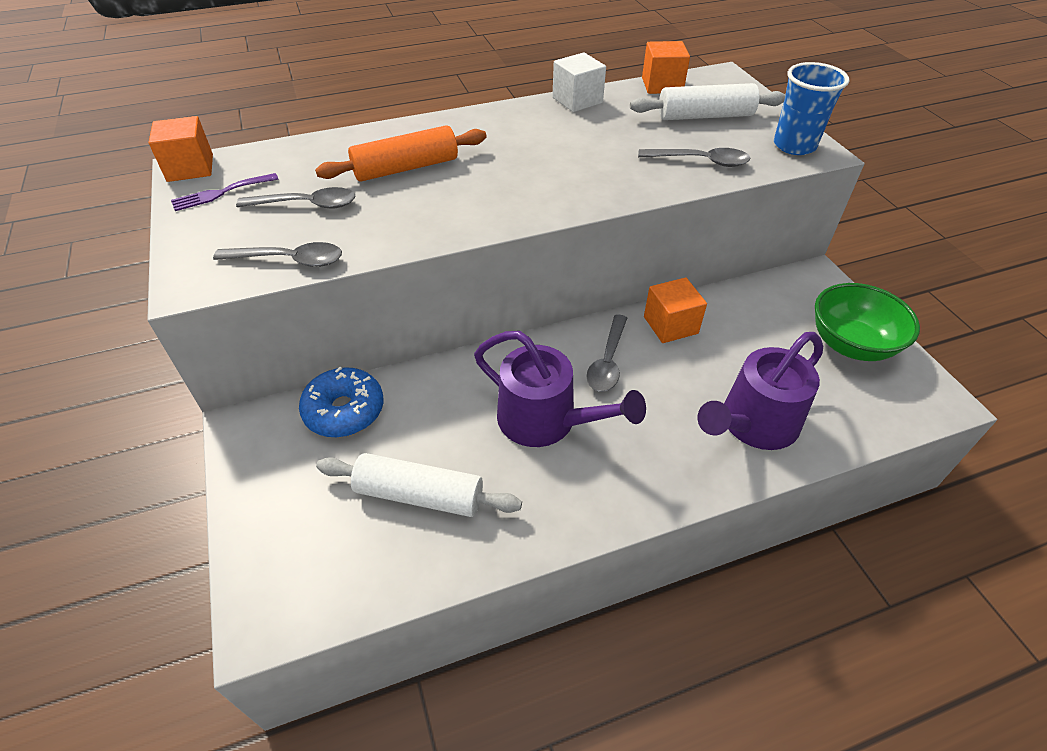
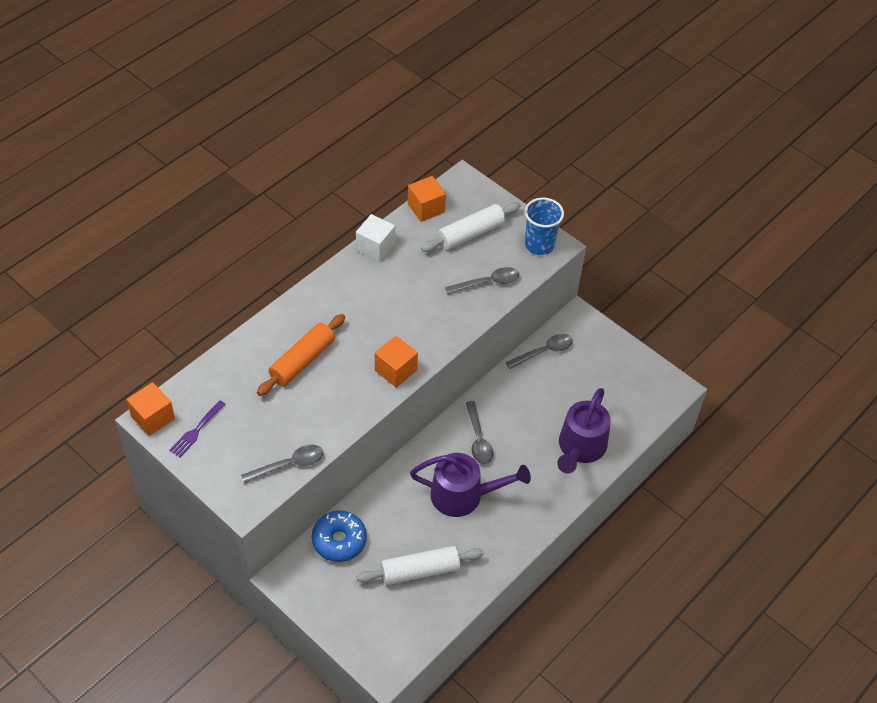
camera: 30 degrees left, 5 degrees up
(306, 205) = (262, 418): grey spoon -> grey spoon (543, 352)
(670, 325) = (503, 395): orange cube -> orange cube (395, 370)
(850, 344) = (615, 367): green bowl -> none

